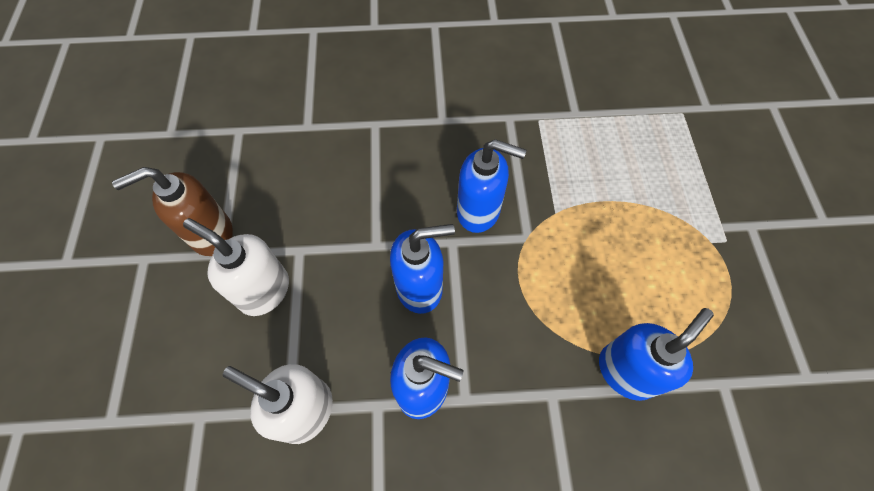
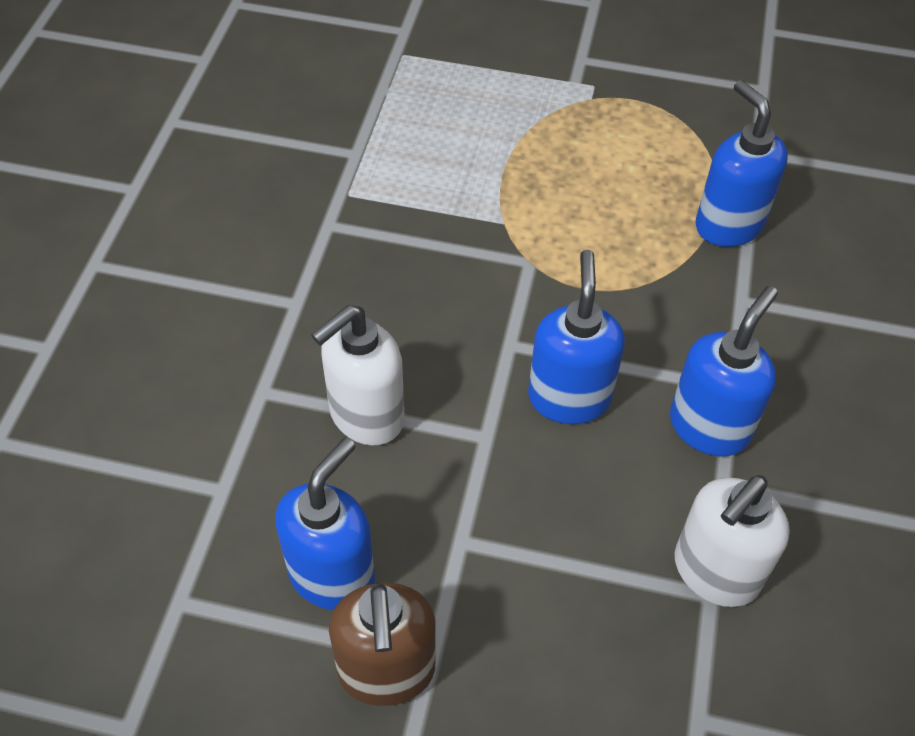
camera: 75 degrees left, 10 degrees down
(264, 290) = (517, 601): white soap dispenser -> white soap dispenser (366, 416)
(479, 211) = (473, 301): blue soap dispenser -> blue soap dispenser (332, 574)

